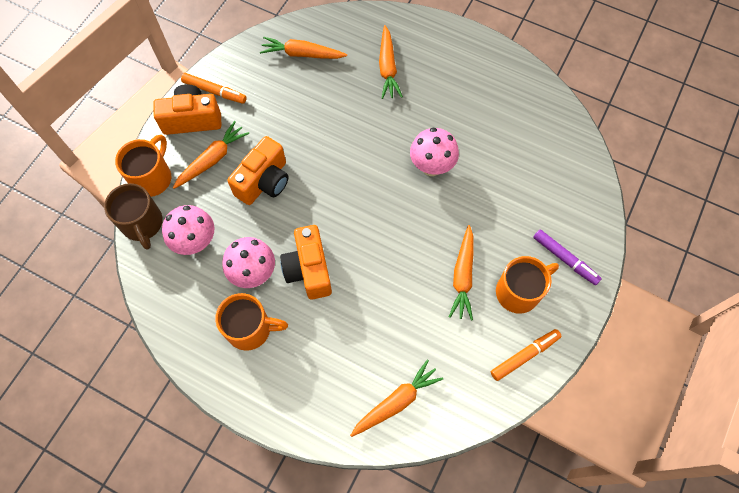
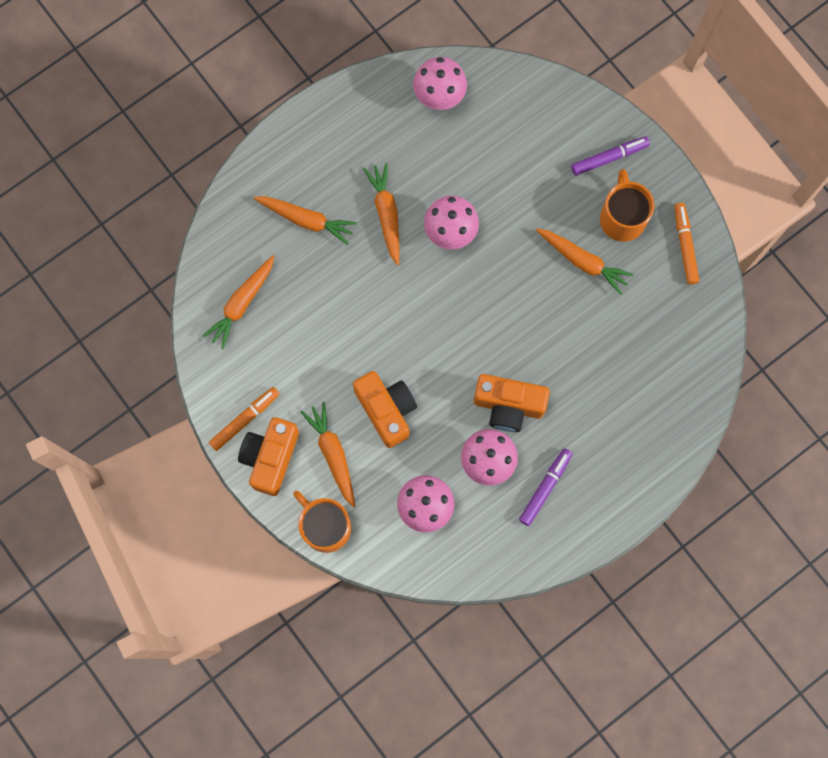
camera: 65 degrees left, 10 degrees up
(142, 224) = (377, 555): brown mug -> none
(250, 329) = (545, 488): orange mug -> purple marker
(396, 401) = (676, 381): orange carrot -> orange carrot (386, 214)
(536, 114) = (439, 97): none -> pink mushroom

